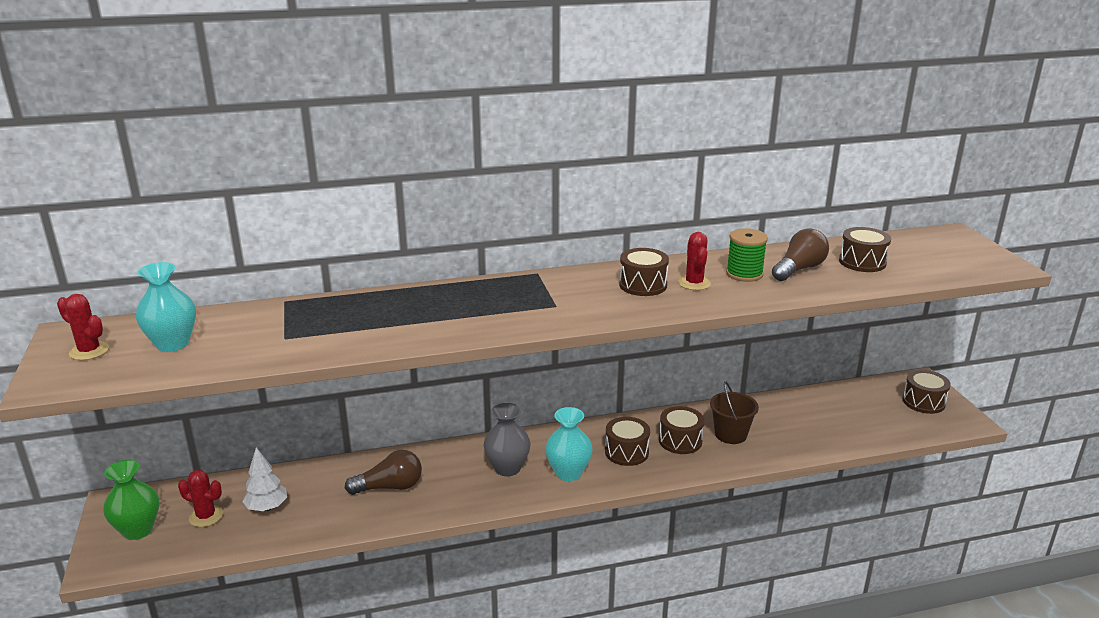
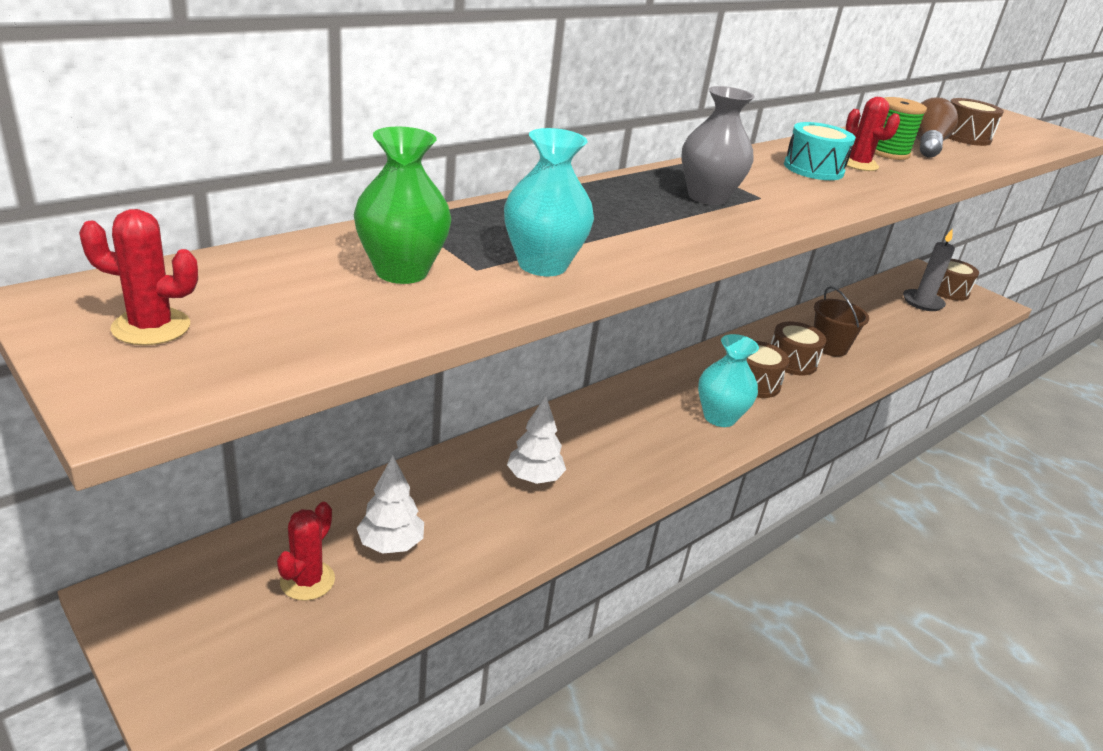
camera: 30 degrees left, 5 degrees up
(138, 530) = (209, 632): green vase -> green vase (401, 271)
(172, 344) = (301, 297): turquoise vase -> turquoise vase (542, 265)
(206, 516) = (307, 581): red cactus -> red cactus turned 60 degrees counterclockwise
(390, 487) = (534, 478): brown light bulb -> white tree
(507, 468) = (650, 425): grey vase -> grey vase (707, 197)
(643, 285) = (813, 169): brown drum -> turquoise drum
(879, 409) = (922, 302): none -> grey candle

